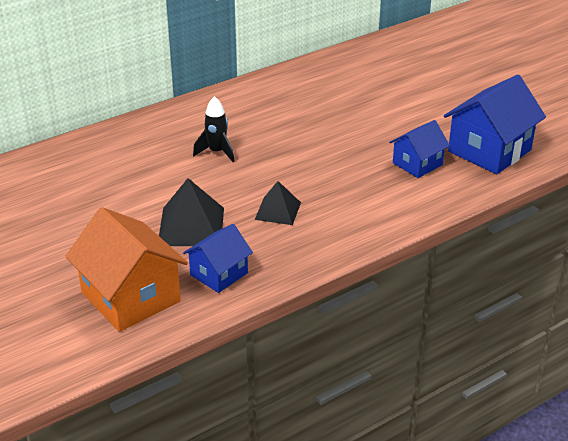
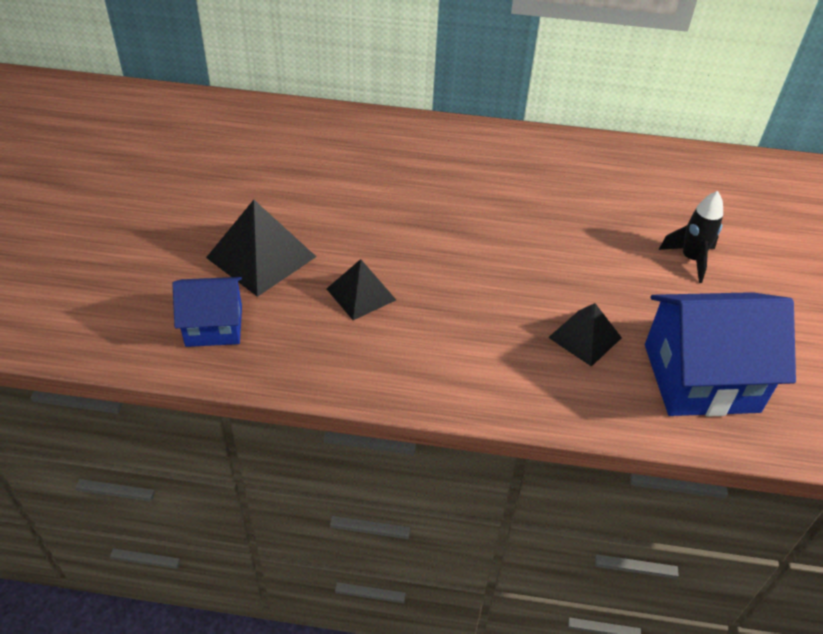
camera: 40 degrees right, 10 degrees up
(130, 297) = (114, 295): orange house -> none
(217, 152) = (392, 192): black rocket -> black rocket (690, 259)
(417, 164) = (585, 337): blue house -> black pyramid

